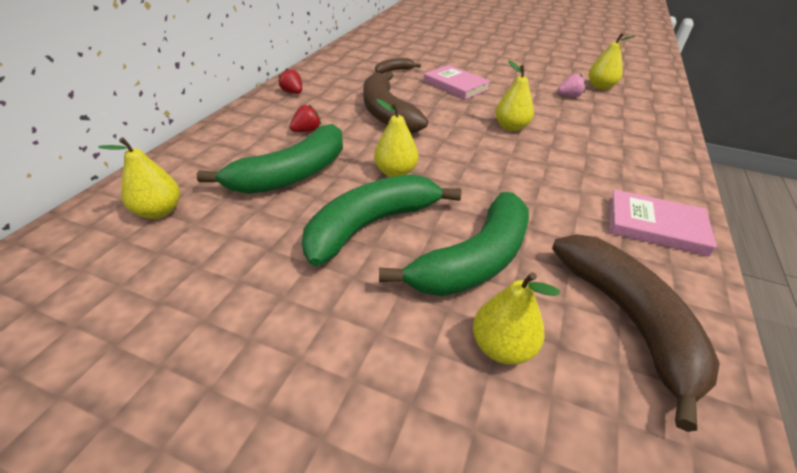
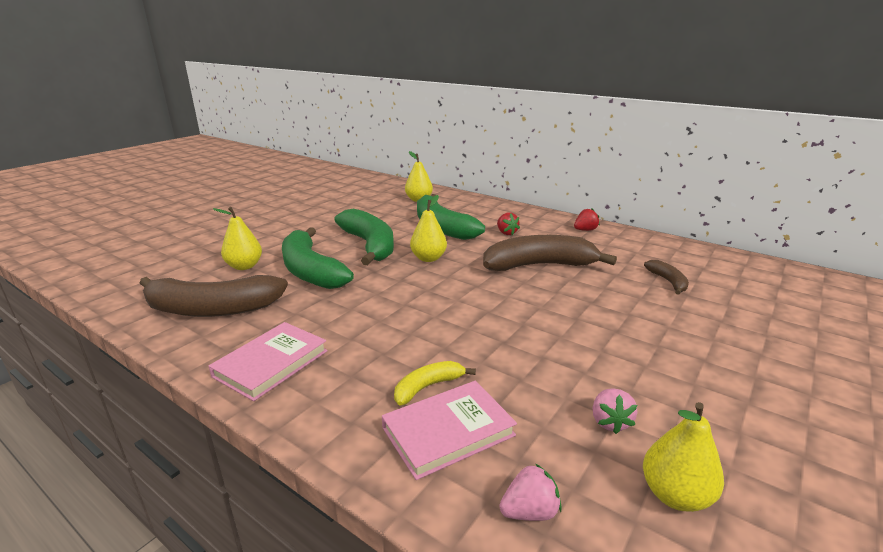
camera: 105 degrees right, 15 degrees down
(456, 85) = (629, 317): pink book -> pink book (448, 431)
(511, 127) = (498, 331): yellow pear -> none
(599, 147) = (428, 387): none -> yellow banana
(649, 114) = (529, 511): none -> pink strawberry

